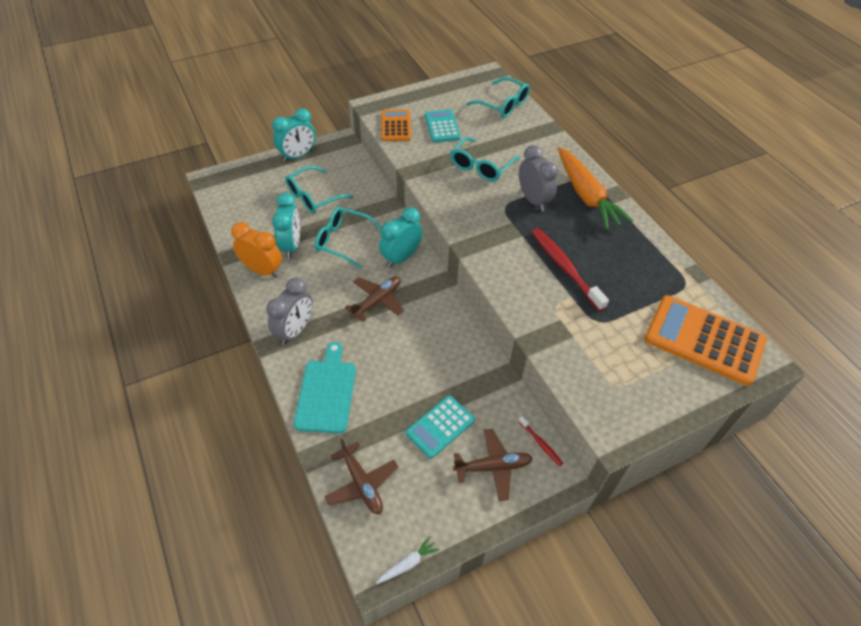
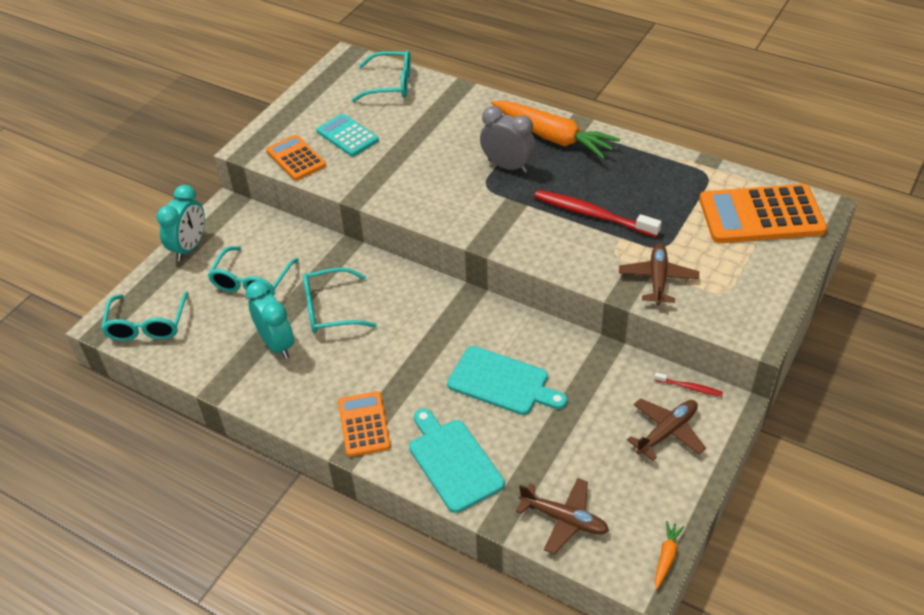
camera: 30 degrees left, 5 degrees down
(262, 270) = (268, 386): orange clock -> none
(295, 330) = (364, 424): grey clock -> orange calculator
(377, 301) = (423, 348): brown plane -> brown plane (658, 279)
(401, 257) = (408, 294): turquoise clock -> none
(408, 356) = (502, 382): none -> turquoise cutting board
(408, 563) = (666, 557): white carrot -> orange carrot
(440, 426) = (590, 426): turquoise calculator -> none
(481, 166) = (426, 158): turquoise glasses -> turquoise glasses (147, 325)

